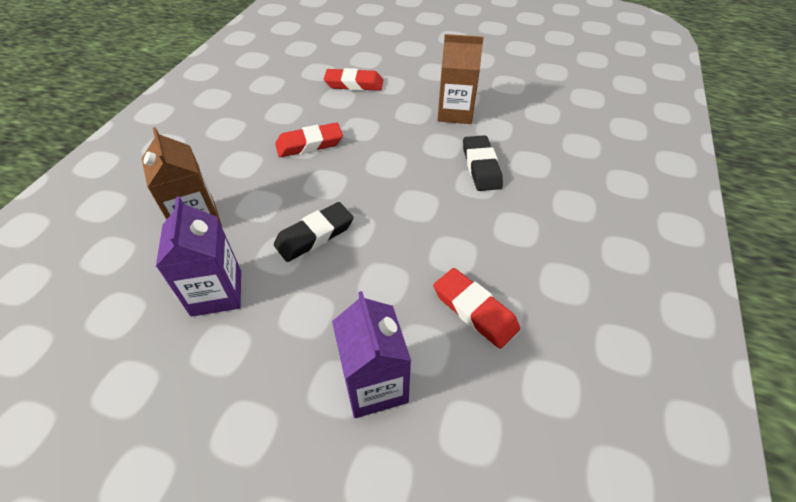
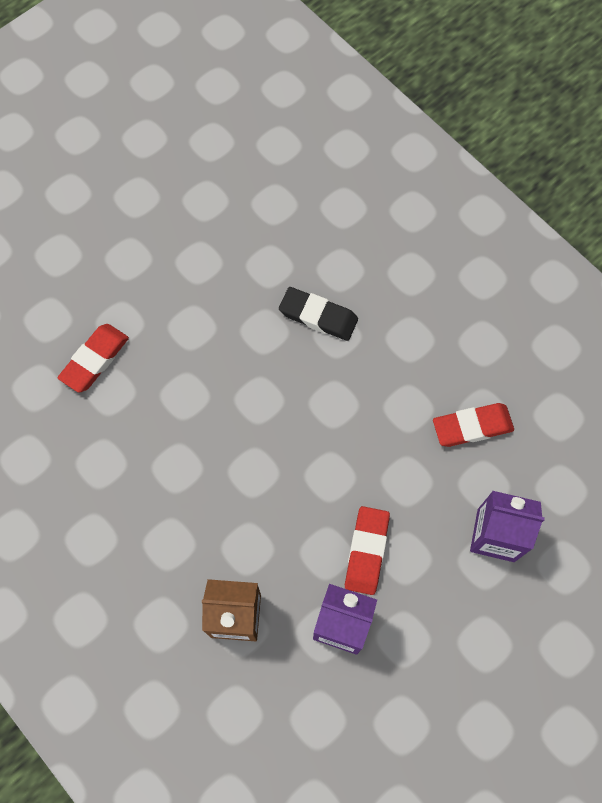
camera: 60 degrees left, 20 degrees up
(309, 144) = (180, 460): red eraser -> red eraser (366, 551)
(315, 235) = (320, 513): black eraser -> none
(455, 113) = (221, 286): brown carton -> none

